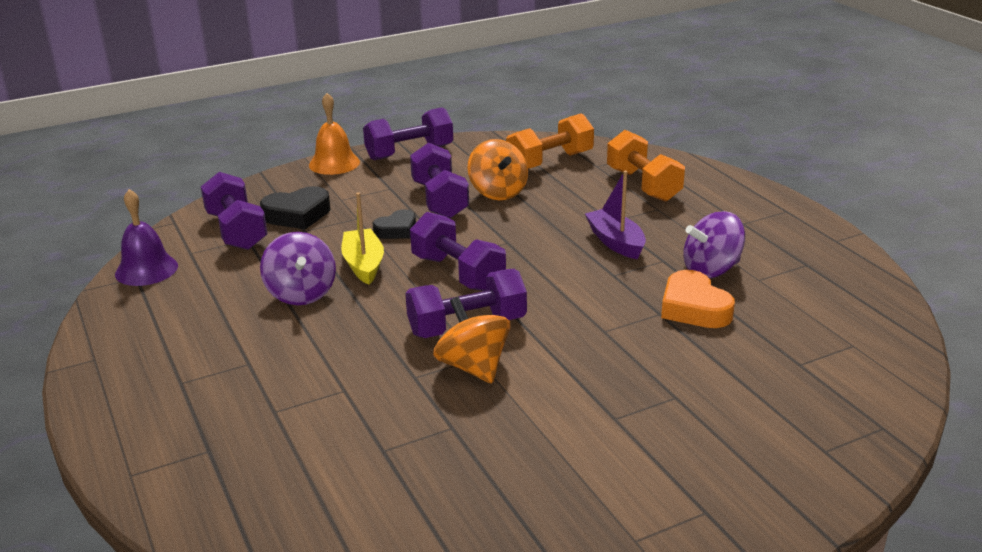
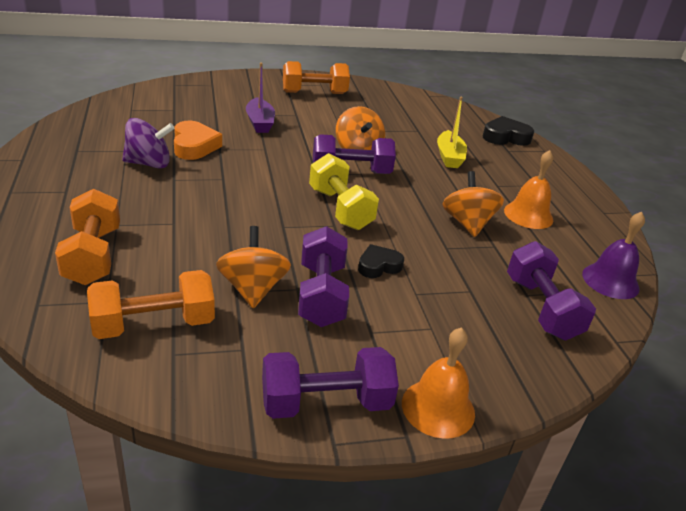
camera: 170 degrees left, 5 degrees up
(215, 325) = (528, 215): none -> orange bell
(297, 215) = (480, 315): black heart -> black heart (505, 137)
(301, 293) = (467, 223): purple spinning top -> orange spinning top
(363, 265) = (415, 236): yellow boat -> yellow boat (449, 157)
(458, 273) = (340, 209): purple dumbbell -> yellow dumbbell
(616, 242) = (193, 202): purple boat -> purple boat (260, 123)
(628, 500) = (314, 93): none -> orange dumbbell

